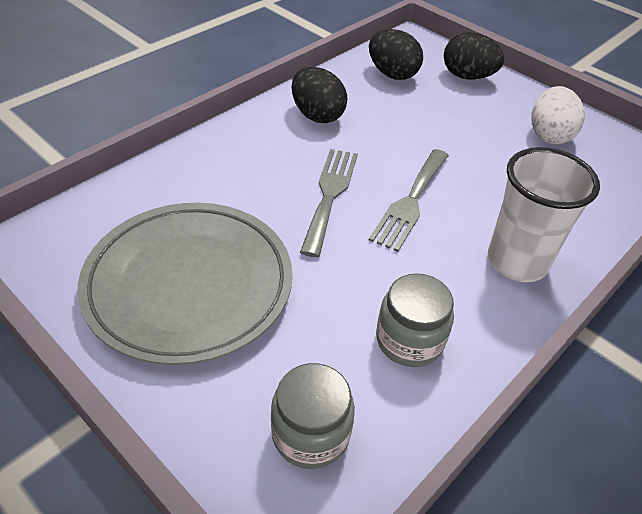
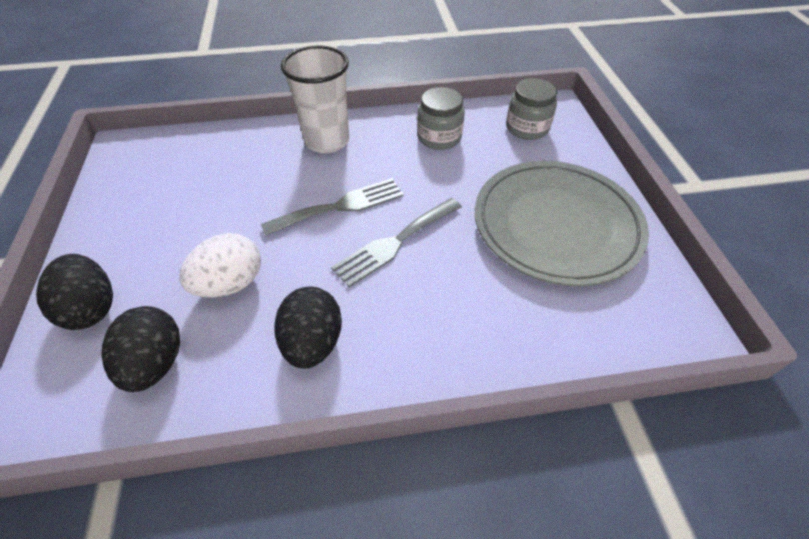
camera: 140 degrees left, 5 degrees up
(549, 135) = (152, 203): white egg -> white egg (230, 283)

